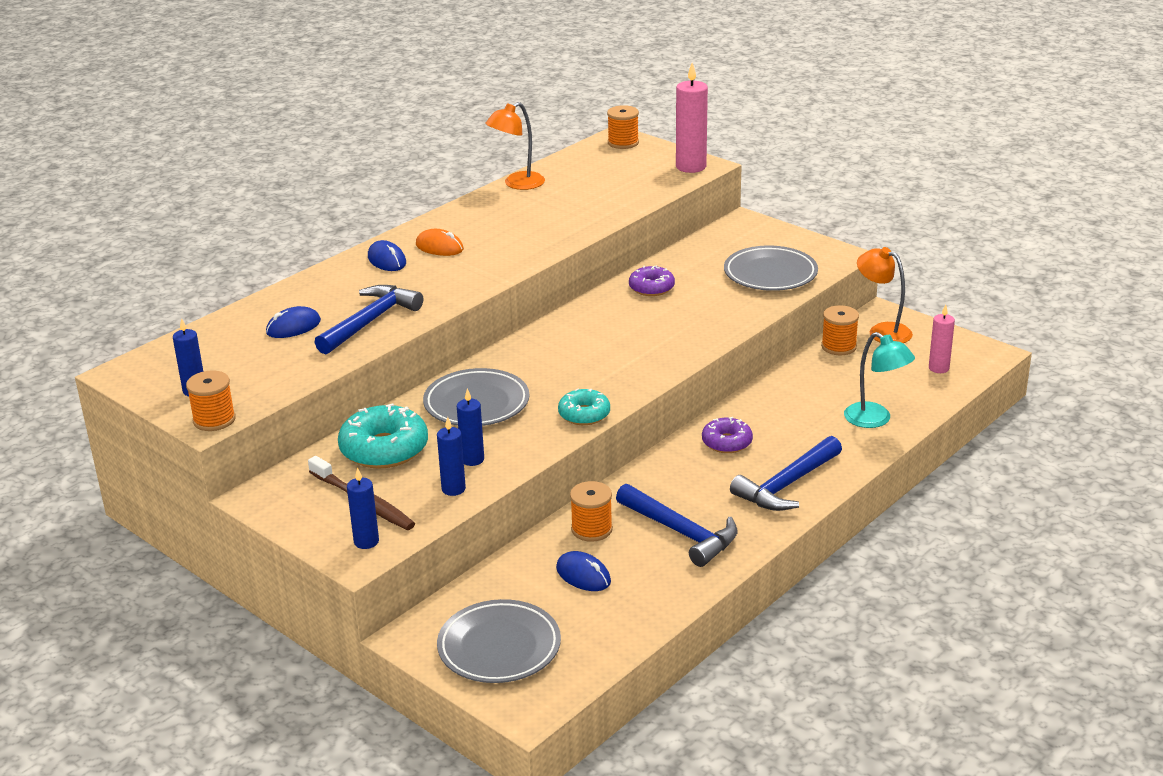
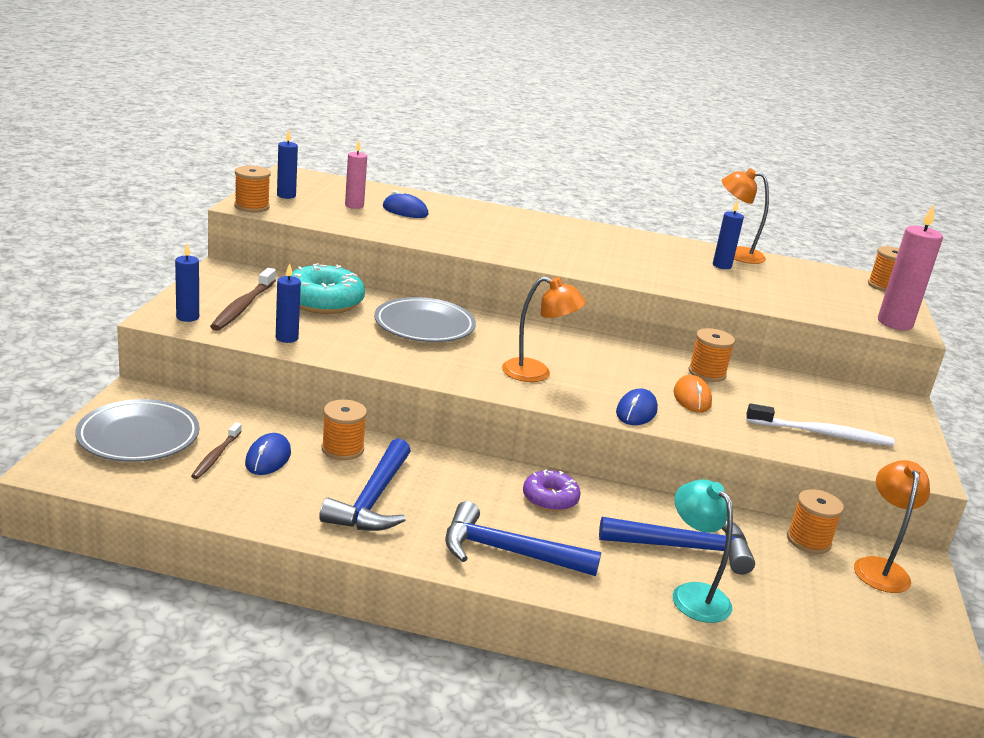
camera: 55 degrees right, 5 degrees down
(370, 322) = (441, 233): blue hammer -> blue hammer (684, 548)
(387, 260) = (542, 226): blue mouse -> blue mouse (636, 411)
(439, 247) = (588, 240): orange mouse -> orange mouse (692, 398)
(472, 459) = (337, 338): blue candle -> blue candle (722, 266)
(562, 605) = (216, 456): none -> brown toothbrush
(584, 414) = (453, 376): turquoise donut -> none
(604, 370) = (536, 373): none -> orange lamp
(651, 288) = (707, 373): purple donut -> orange spool
(770, 274) = (822, 434): grey plate -> white toothbrush
(875, 420) = (693, 594): turquoise lamp -> turquoise lamp turned 135 degrees clockwise
(938, 368) = (856, 628): pink candle -> pink candle (354, 206)

